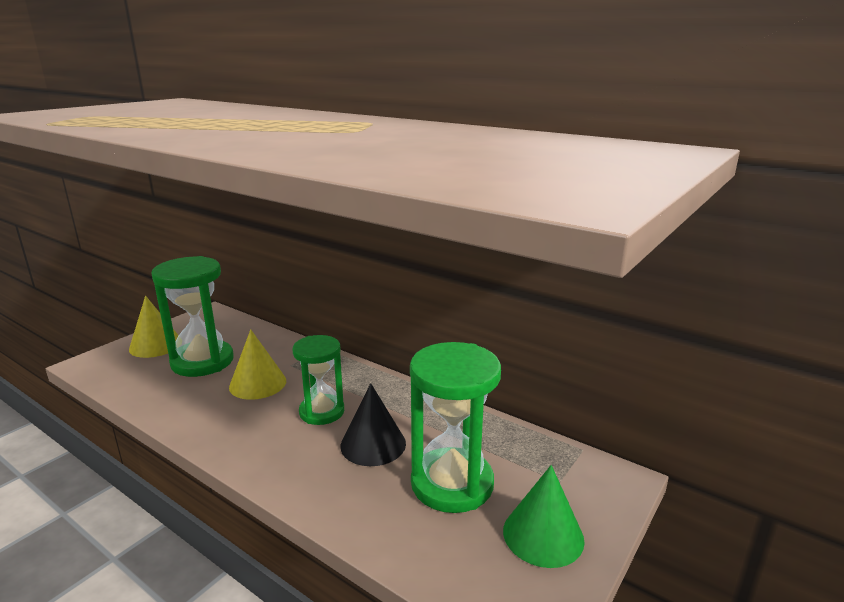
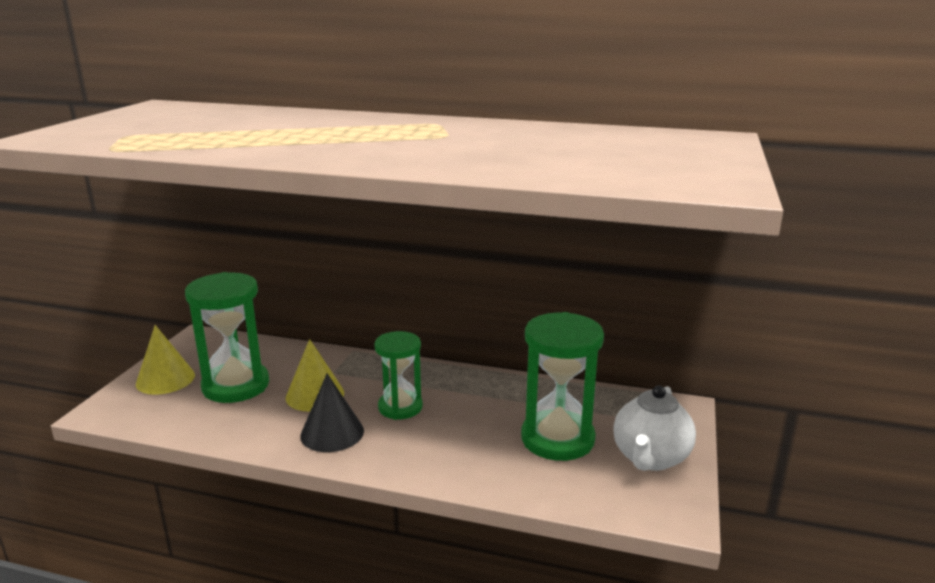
camera: 20 degrees left, 0 degrees up
(373, 444) = (469, 424): black cone -> black cone (332, 433)
(543, 535) = (650, 458): green cone -> white teapot

